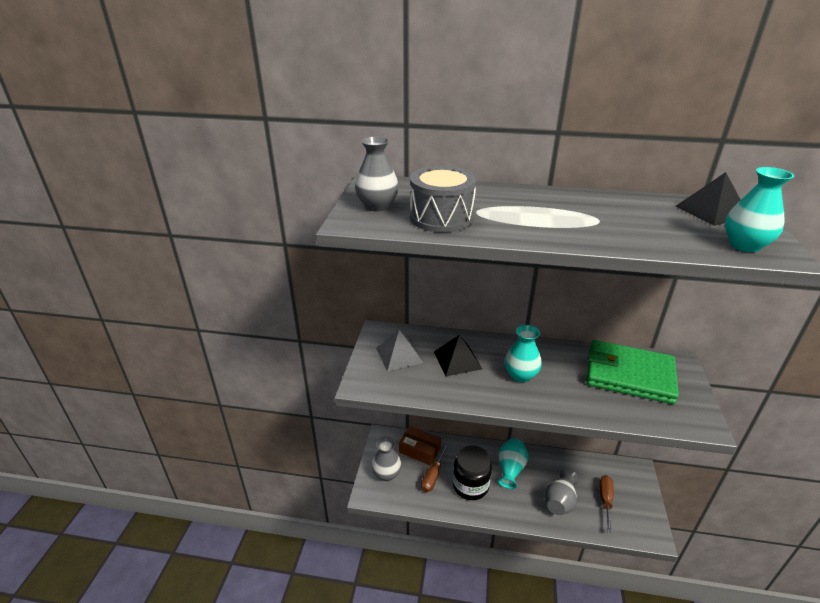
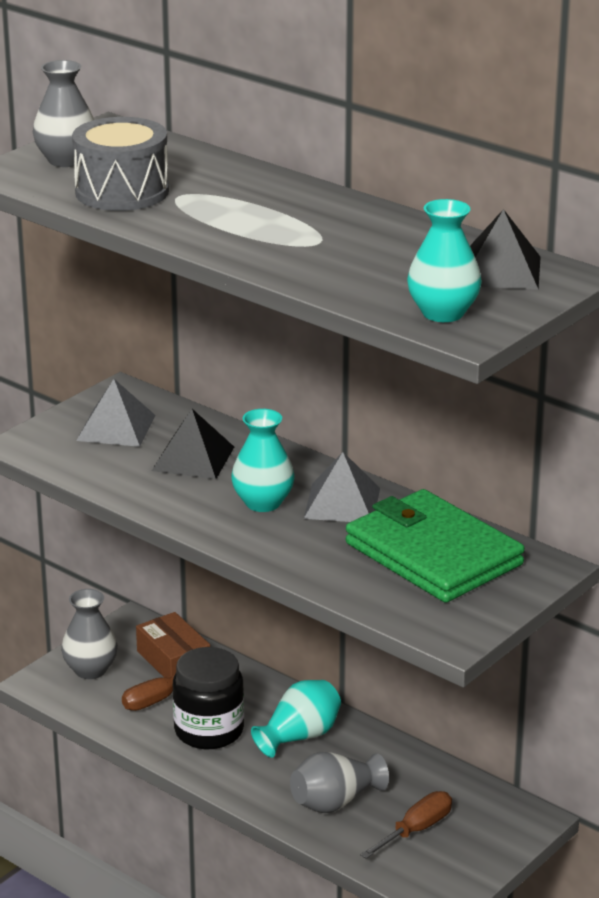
camera: 30 degrees right, 5 degrees down
(554, 360) = (342, 503): none -> grey pyramid

